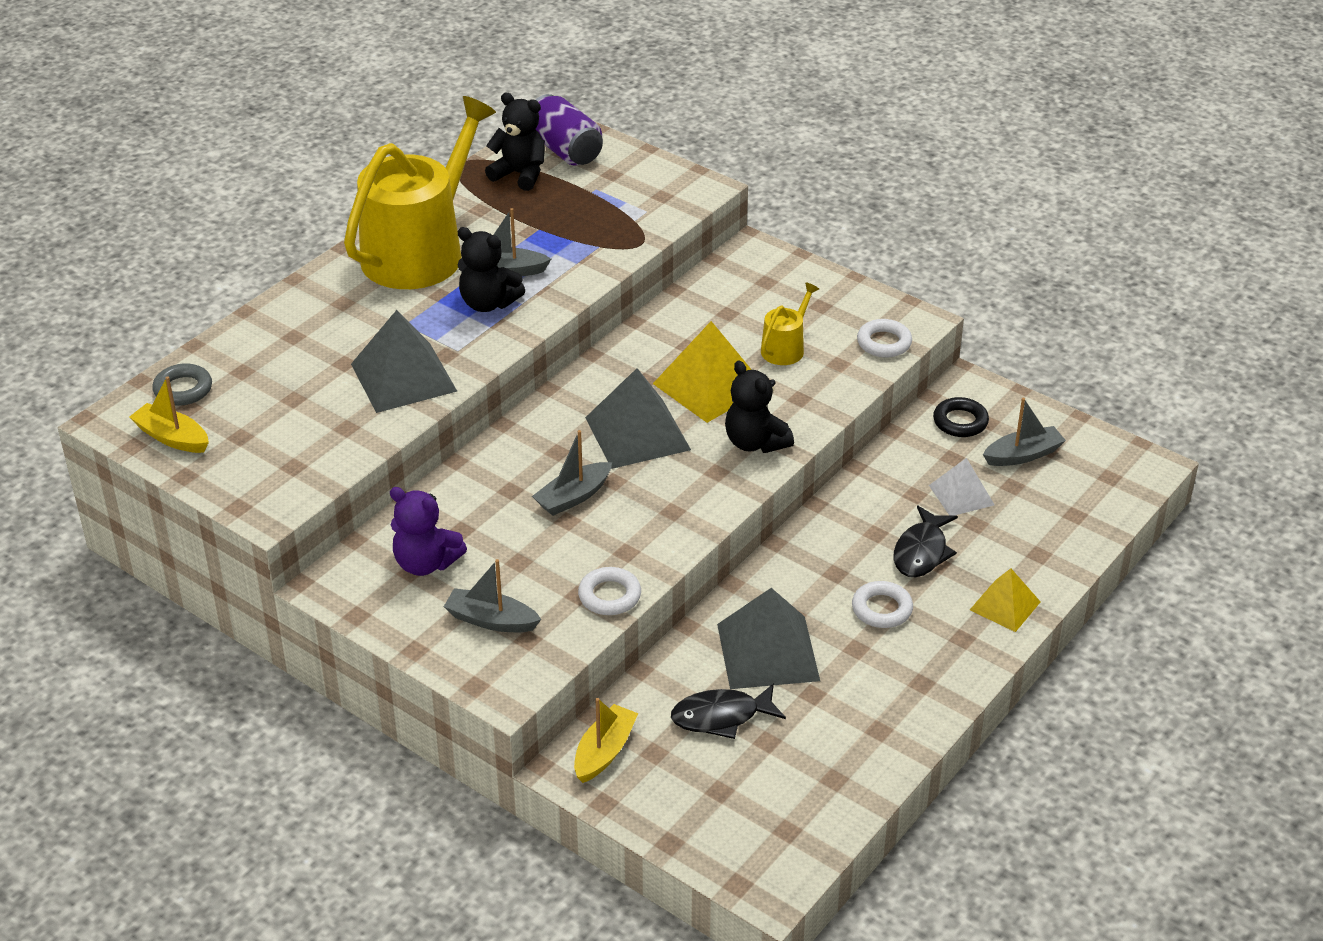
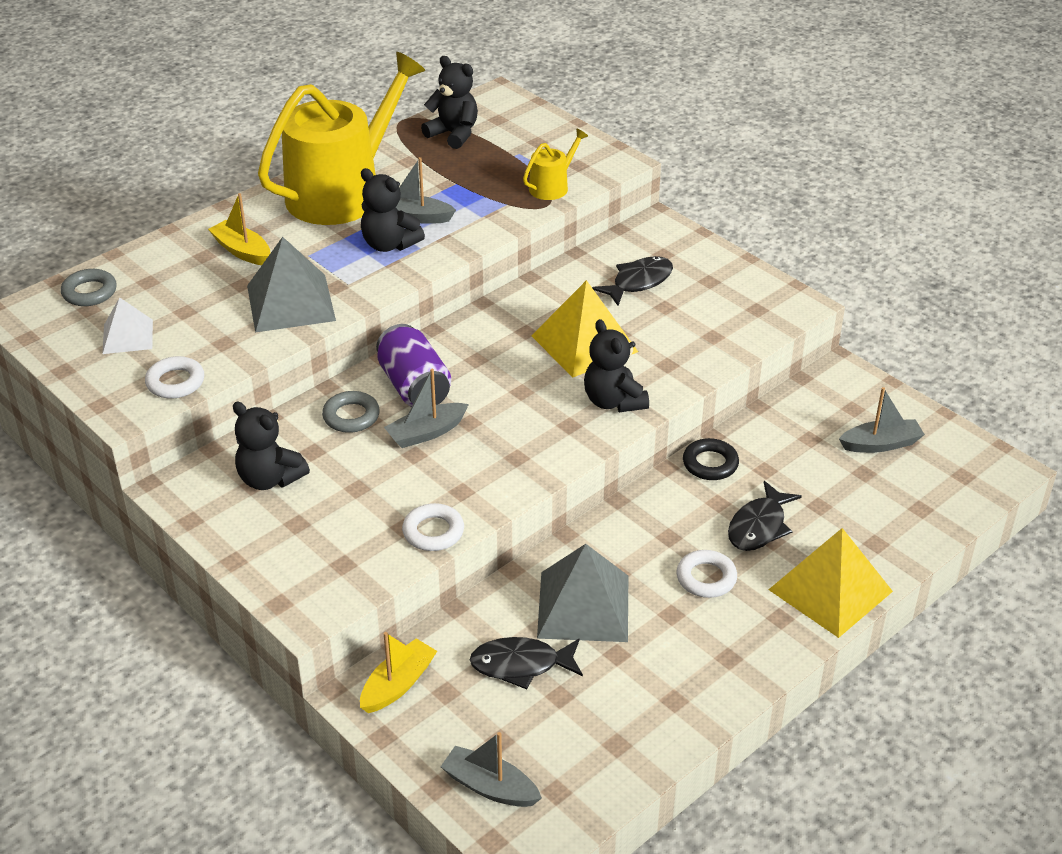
camera: 10 degrees right, 0 degrees up
(172, 437) = (64, 334): yellow boat -> yellow boat (242, 251)
(426, 563) = (270, 479): purple teddy bear -> black teddy bear
(490, 489) = (351, 416): none -> grey ring
(491, 620) = (314, 541): grey boat -> grey boat (490, 787)
(565, 150) = (501, 117): purple can -> purple can (414, 387)
(637, 433) = (504, 380): grey pyramid -> none
(748, 315) = (638, 282): none -> black fish
(785, 348) = (665, 316): yellow watering can -> yellow watering can (552, 186)
(884, 343) = (761, 321): white ring -> white ring (175, 382)
(960, 422) = (826, 405): black ring -> black ring (710, 464)
(961, 495) = (811, 475): white pyramid -> white pyramid (127, 336)
(1005, 606) = (830, 590): yellow pyramid -> yellow pyramid, size x1.68

